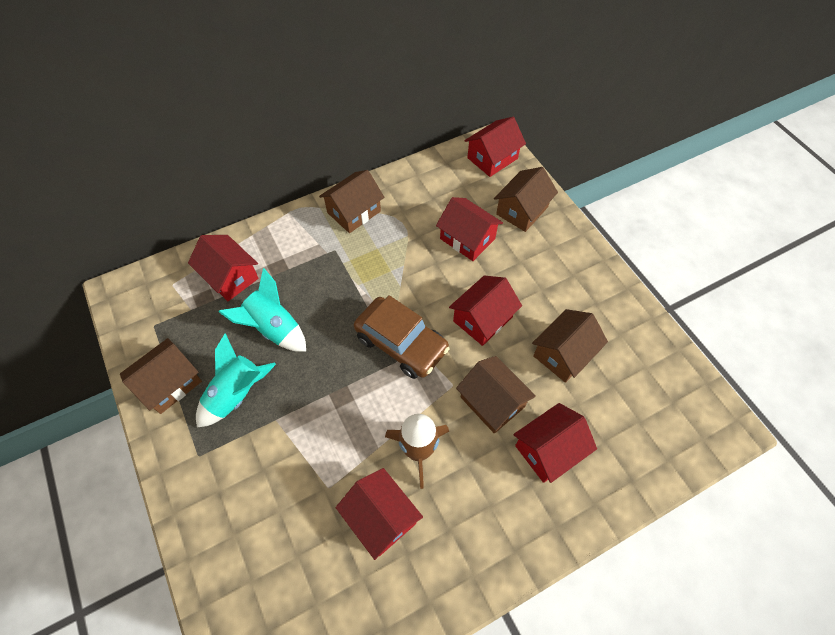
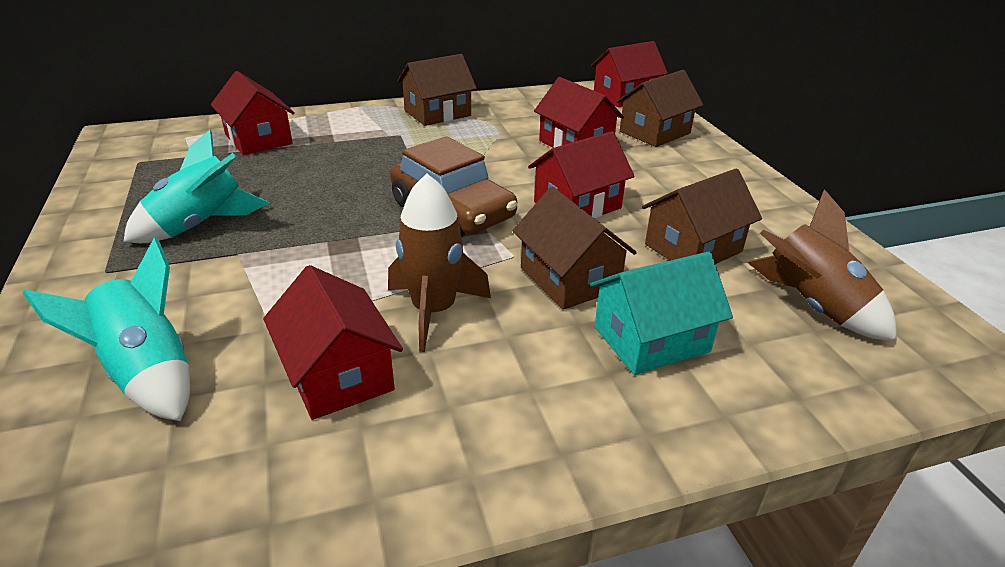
camera: 10 degrees right, 25 degrees down
(170, 383) = (119, 206): brown house -> none
(274, 328) = (286, 180): turquoise rocket -> turquoise rocket (147, 374)
(548, 450) = (651, 339): red house -> turquoise house
(637, 399) = (812, 306): none -> brown rocket

